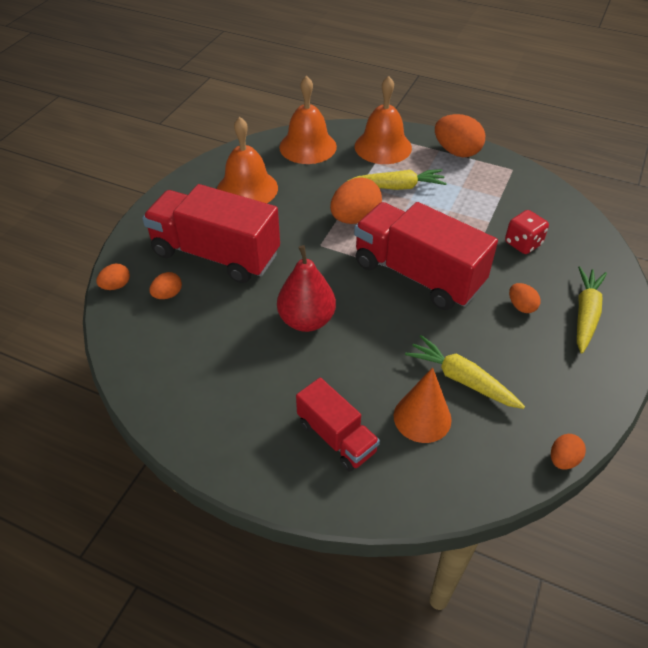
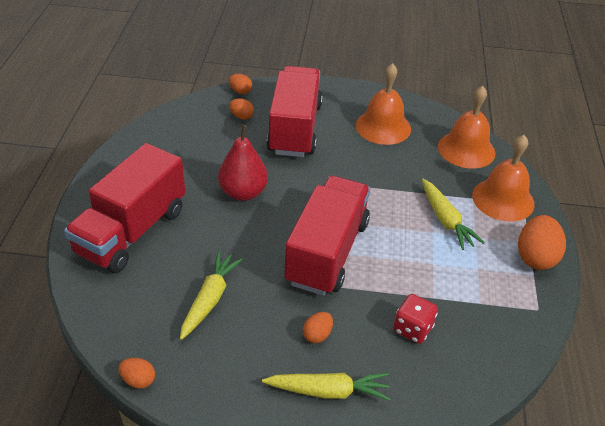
camera: 70 degrees right, 5 degrees down
(336, 437) = (131, 231): red truck -> red truck, size x1.81
(355, 218) = (381, 198): orange egg -> none
(422, 417) = (162, 278): orange cone -> none

